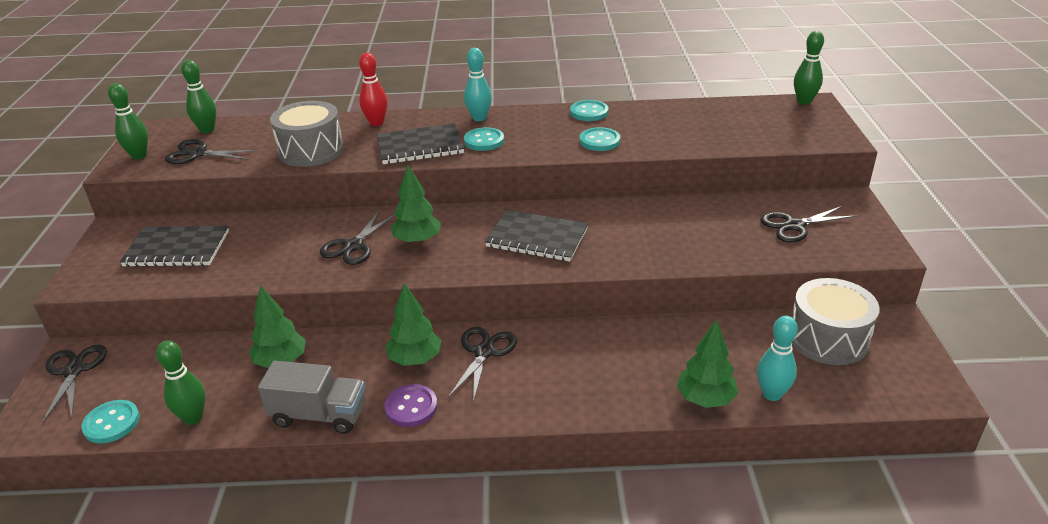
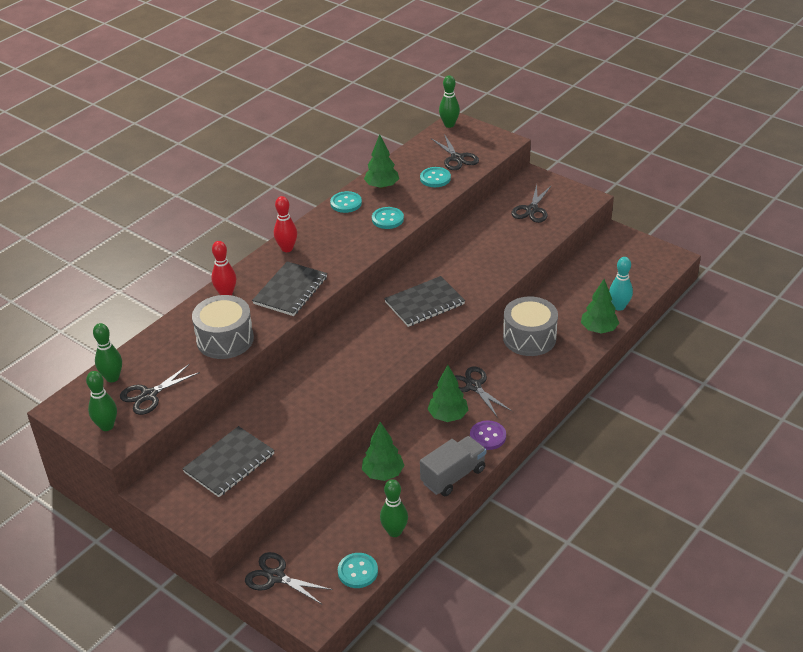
camera: 50 degrees left, 5 degrees up
(353, 246) = (335, 380): black scissors -> black scissors (457, 158)
(417, 240) = (364, 351): green tree -> green tree (382, 186)
(479, 118) = (287, 248): turquoise bowling pin -> red bowling pin
(484, 141) = (321, 261): turquoise button -> turquoise button (435, 178)
(828, 338) = (603, 263): grey drum -> grey drum (529, 338)

